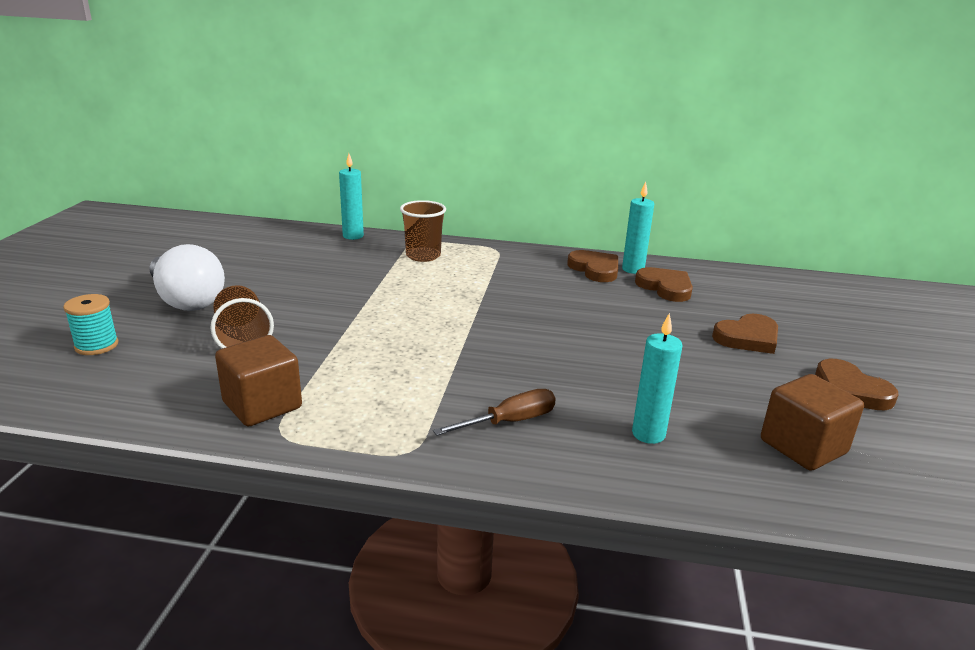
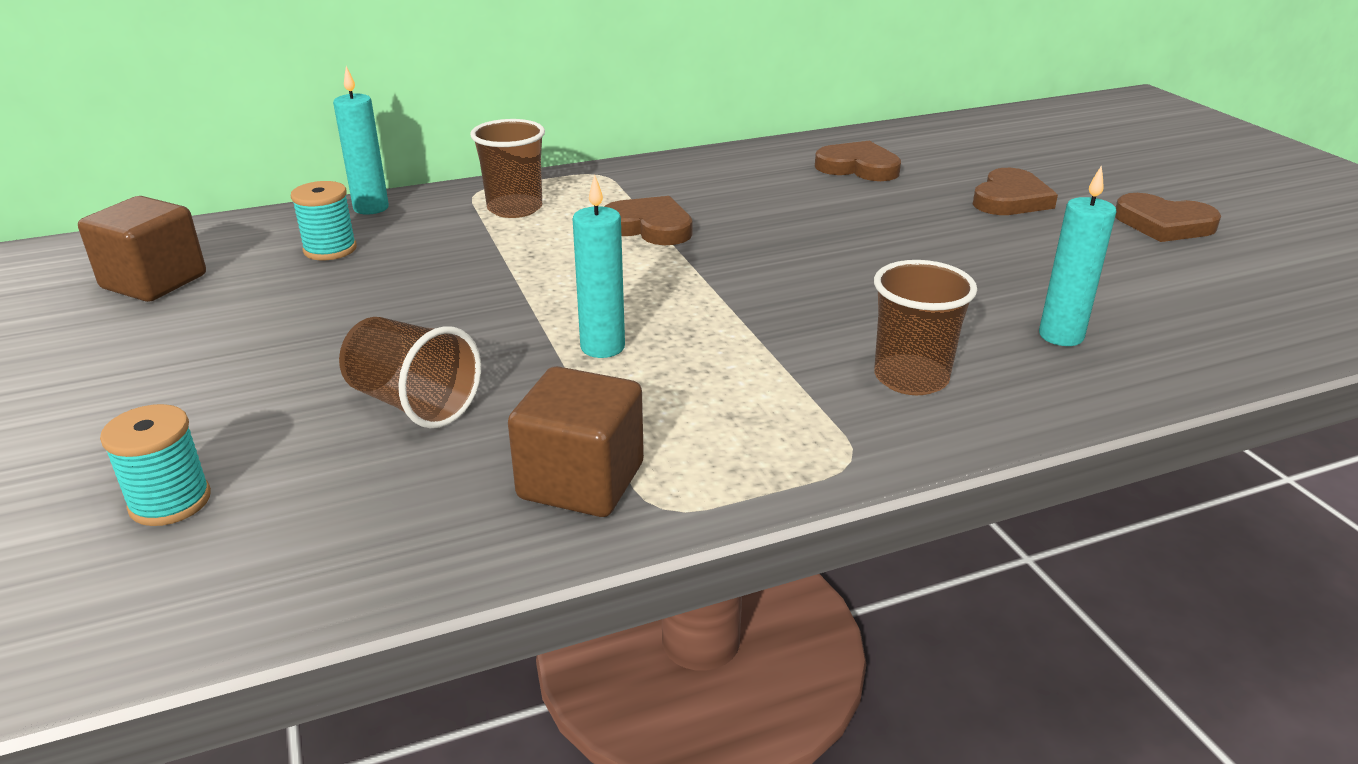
camera: 30 degrees left, 5 degrees up
(186, 300) = (230, 378): white light bulb -> none
(307, 252) = (330, 249): none -> turquoise spool
(510, 422) = (911, 378): brown screwdriver -> brown cup
(595, 269) = (754, 167): brown heart -> brown heart (649, 227)
(633, 269) = (796, 156): turquoise candle -> turquoise candle (602, 347)
(803, 447) = (1201, 295): brown cube -> brown cube (154, 282)

